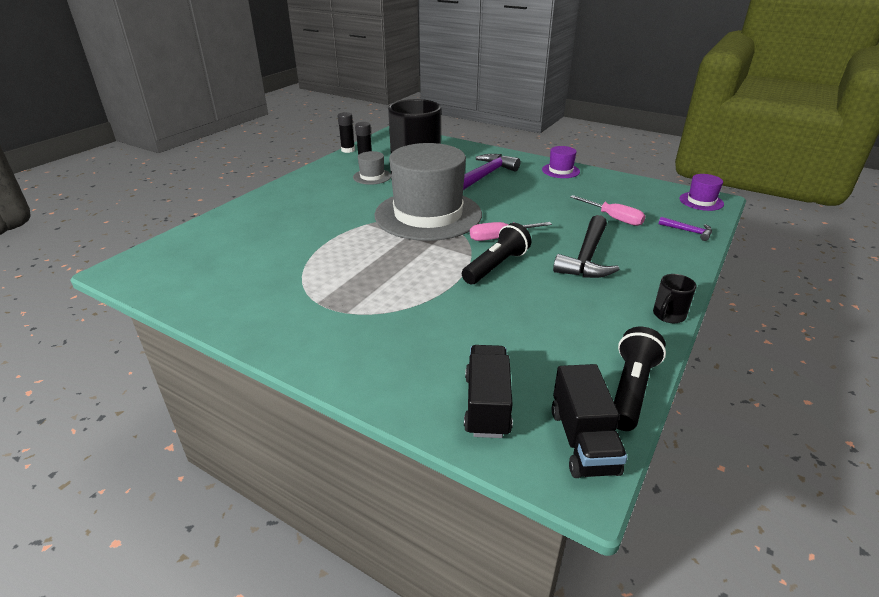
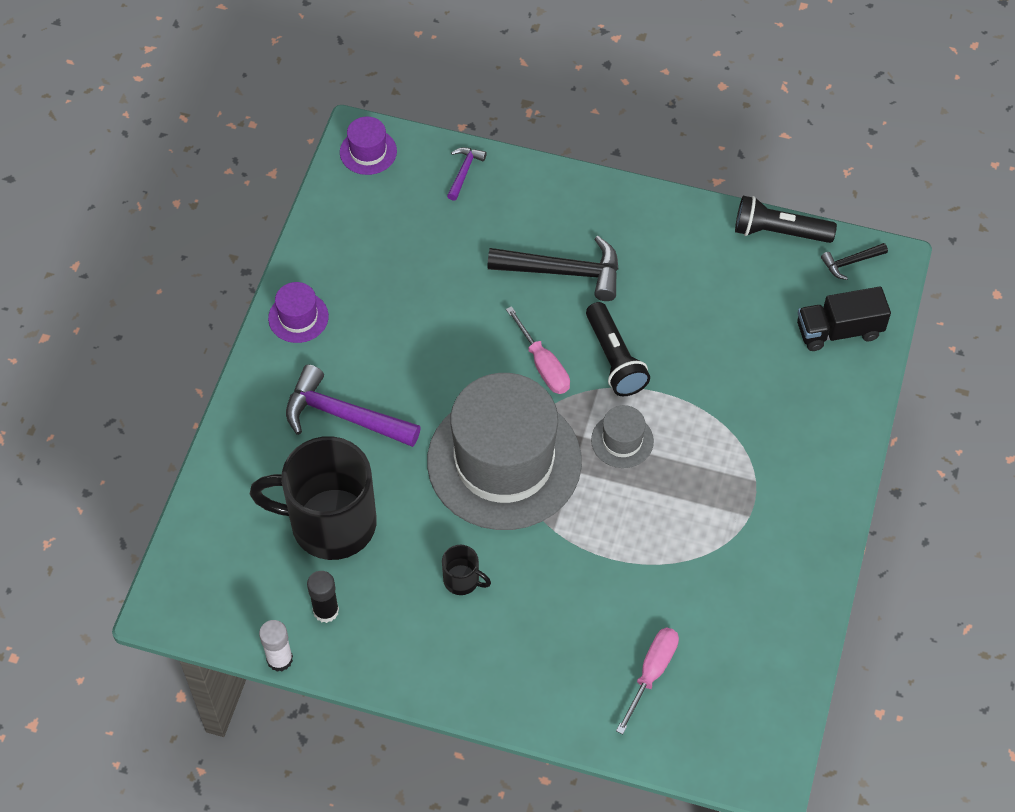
camera: 105 degrees left, 25 degrees up
(348, 150) = (279, 659): black glue stick -> white glue stick
(372, 176) = (391, 577): grey hat -> grey hat (622, 440)
(496, 266) = (614, 359): black flashlight -> black flashlight turned 135 degrees counterclockwise
(583, 441) = (850, 262): black truck -> black hammer
(613, 218) = (450, 247): pink screwdriver -> pink screwdriver (651, 673)
(668, 315) = (657, 201): black mug -> black mug (462, 580)

